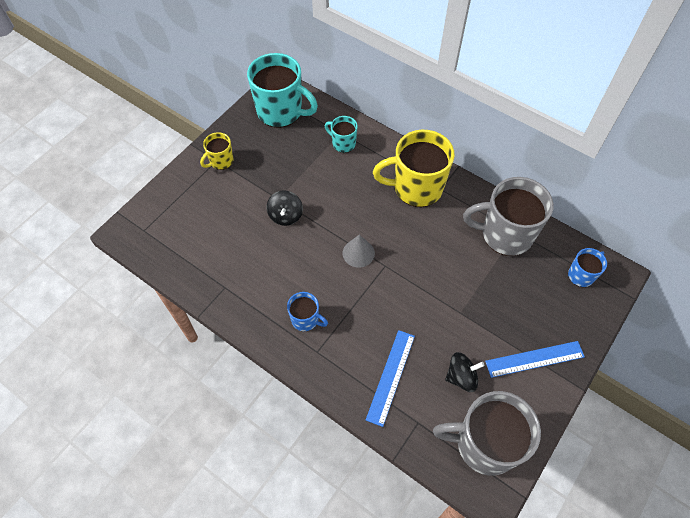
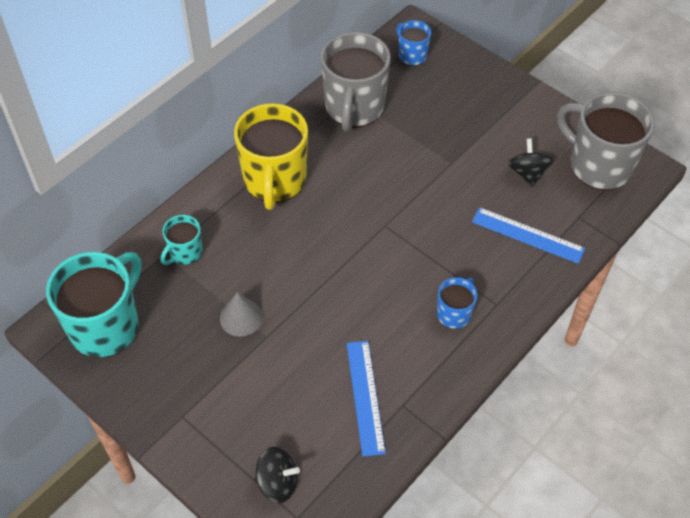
camera: 85 degrees left, 5 degrees down
(221, 161) = (185, 410): yellow mug -> none
(285, 216) = (297, 328): black spinning top -> black spinning top (277, 482)
(358, 253) = (364, 251): grey cone -> grey cone (241, 317)
(484, 444) = (598, 165): grey mug -> grey mug turned 120 degrees clockwise
(534, 359) = (507, 110): blue ruler -> blue ruler (365, 397)

